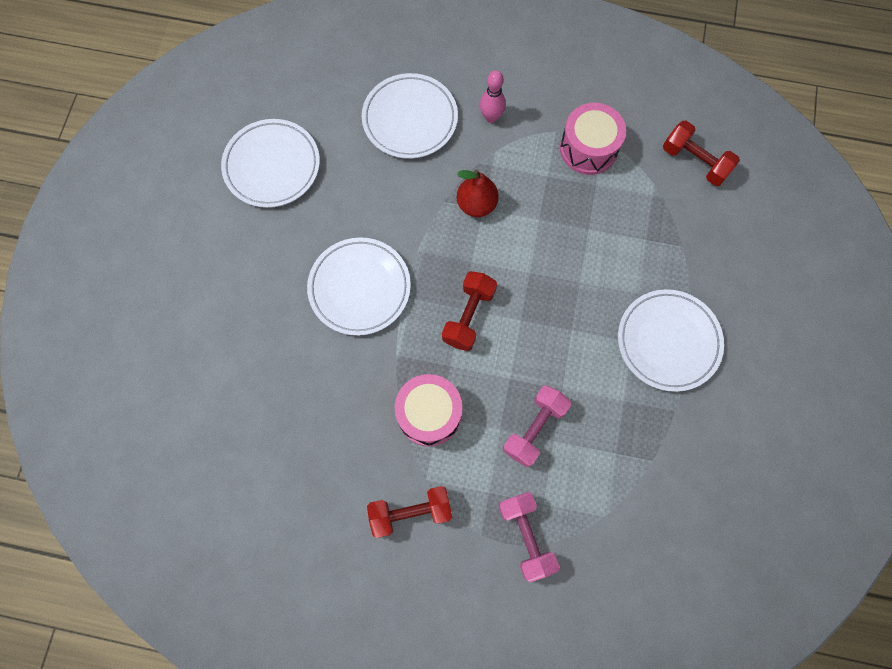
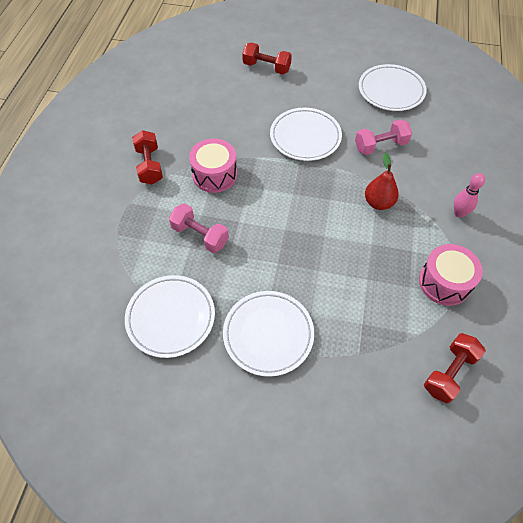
camera: 90 degrees right, 15 degrees down
(410, 119) = (445, 162): white plate -> white plate (171, 317)
(468, 316) = (286, 197): red dumbbell -> red dumbbell (266, 67)
(526, 536) = (124, 228): pink dumbbell -> pink dumbbell (380, 146)

